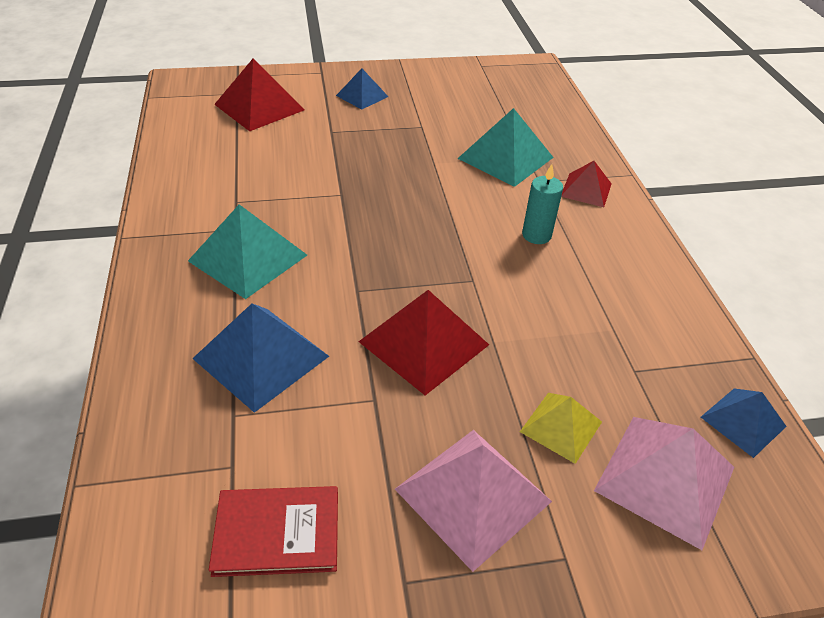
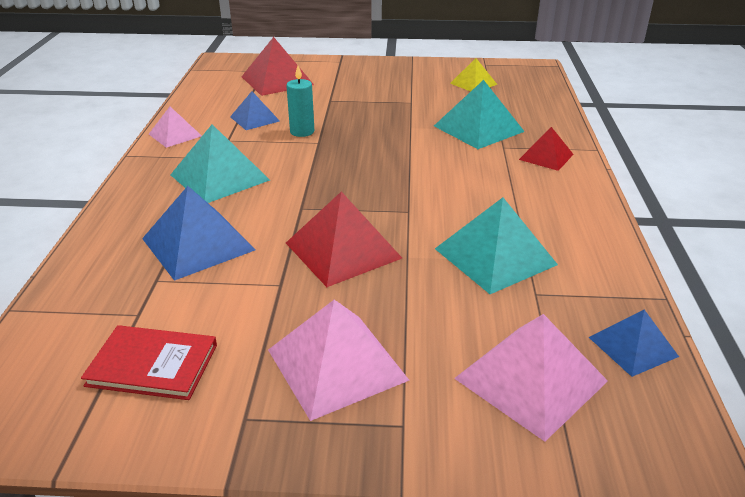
camera: 15 degrees right, 10 degrees down
(169, 200) = (175, 135): none -> pink pyramid
(362, 96) = (368, 78): blue pyramid -> blue pyramid (254, 119)
(536, 235) = (483, 185): turquoise candle -> turquoise candle (302, 132)
(561, 426) = (443, 326): yellow pyramid -> yellow pyramid (473, 84)
(580, 328) = (495, 256): none -> turquoise pyramid

